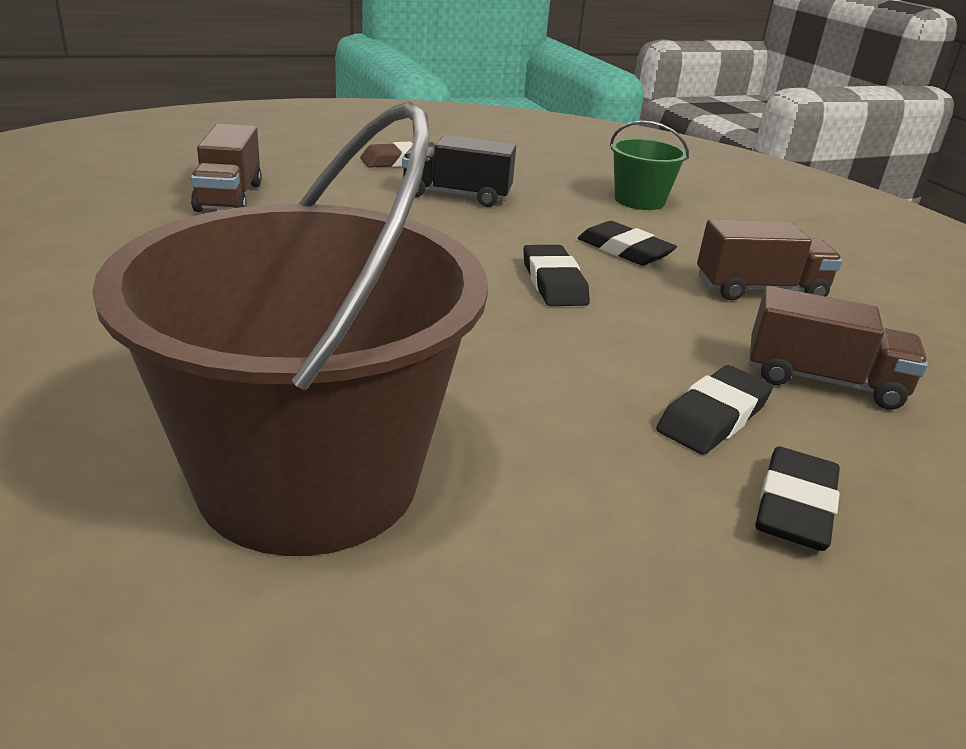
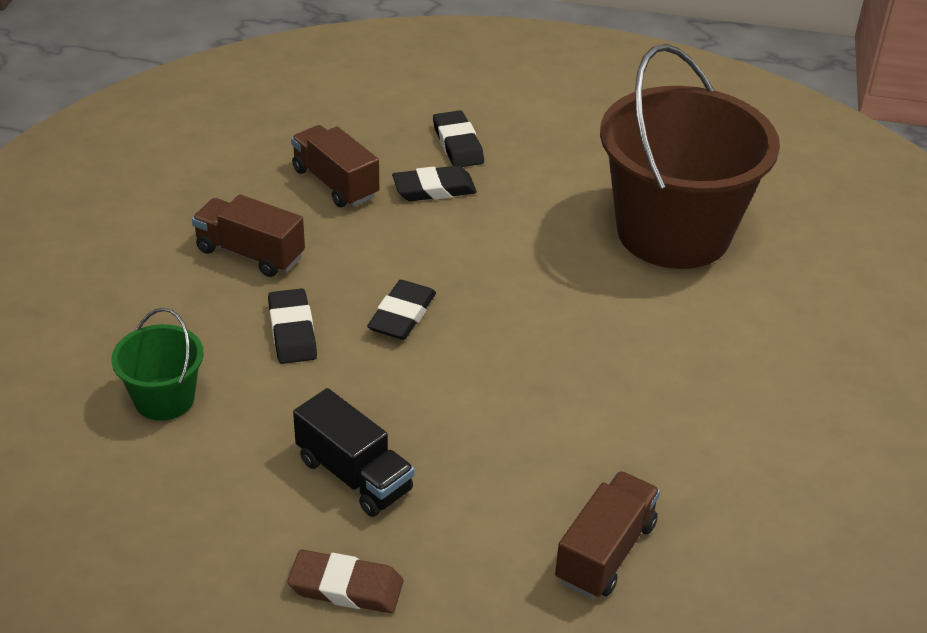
camera: 145 degrees left, 10 degrees up
(794, 506) = (458, 144): black eraser -> black eraser turned 75 degrees counterclockwise

